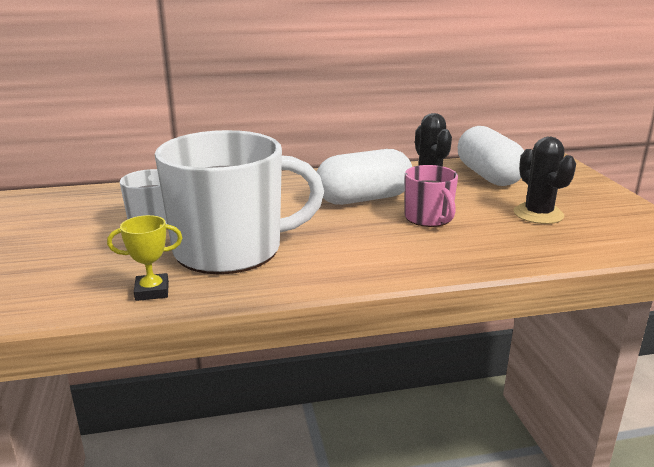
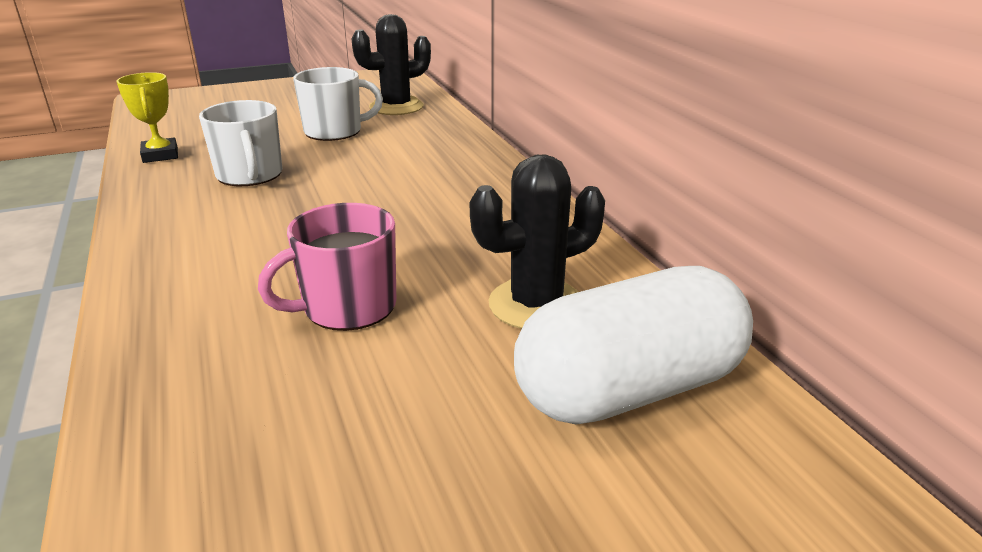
camera: 80 degrees right, 5 degrees up
(231, 250) = (250, 175): white mug -> white mug, size x0.49
(364, 199) = (432, 243): white capsule -> none
(538, 214) = (376, 463): black cactus -> black cactus (396, 107)

